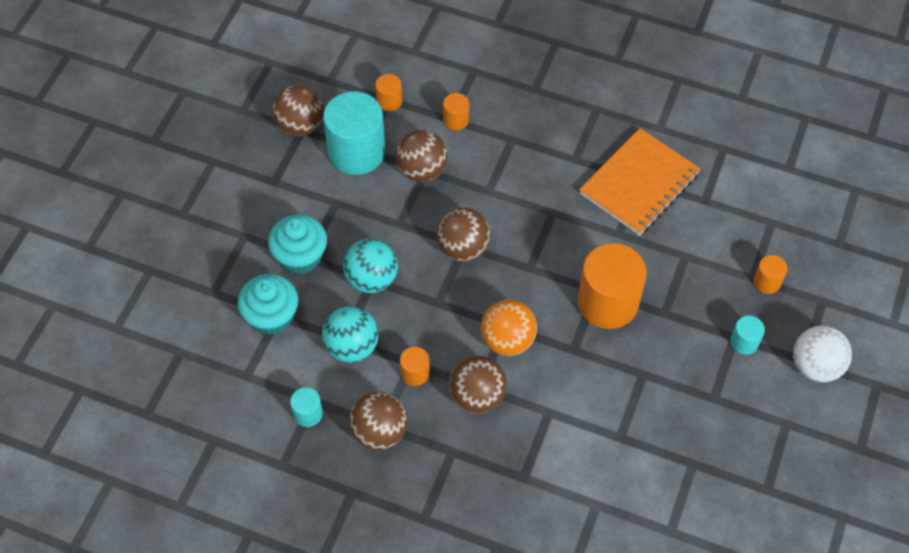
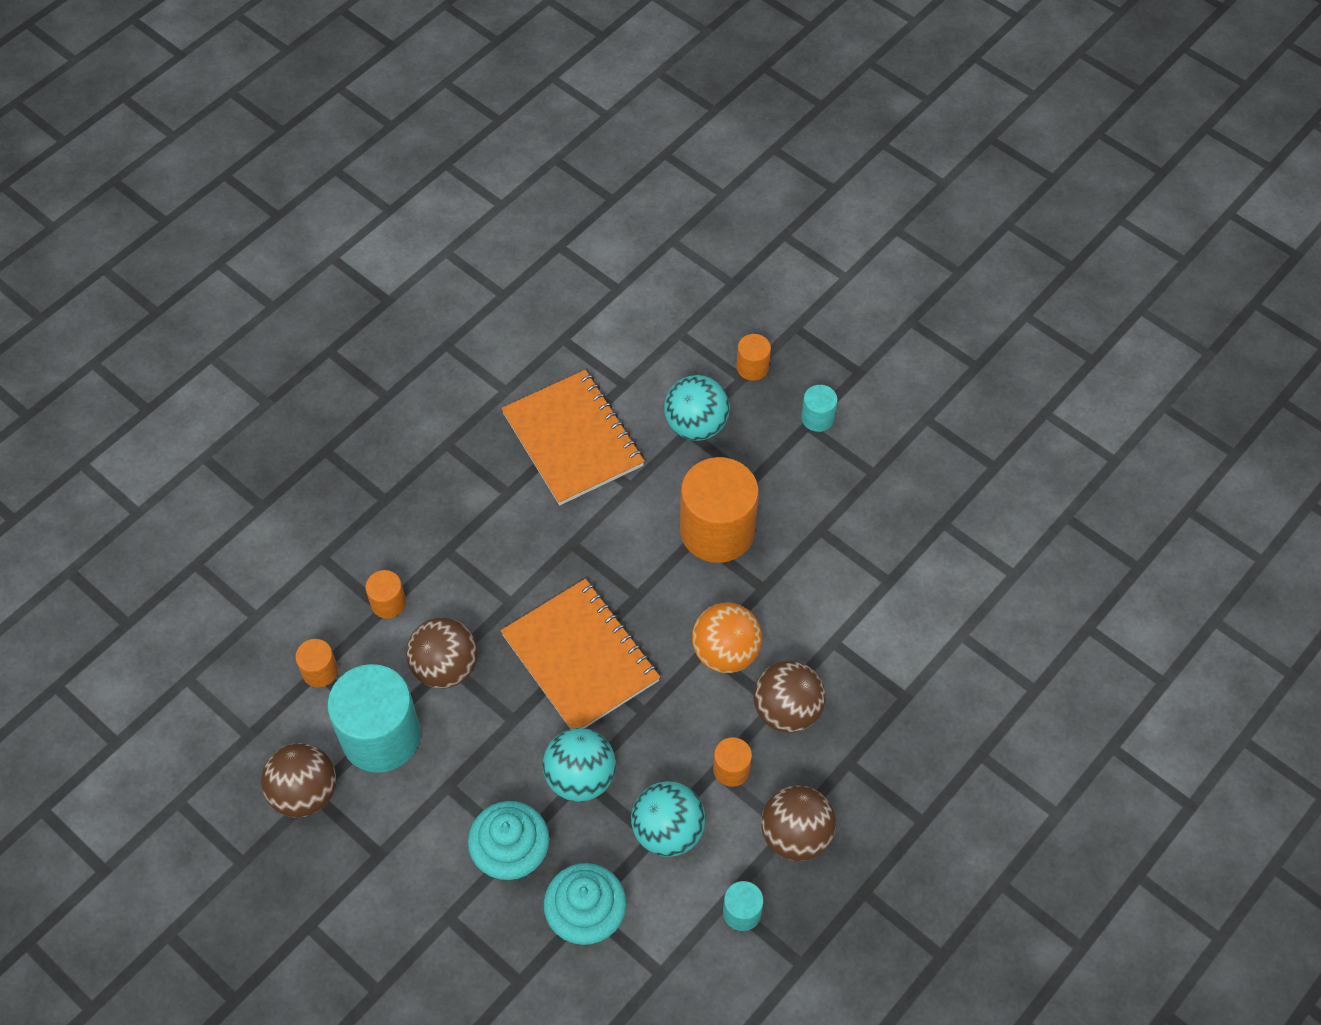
camera: 70 degrees left, 0 degrees up
(463, 248) = (580, 658): brown ball -> orange notebook
(693, 259) = (696, 425): none -> turquoise ball
(815, 366) = (870, 365): white ball -> none

